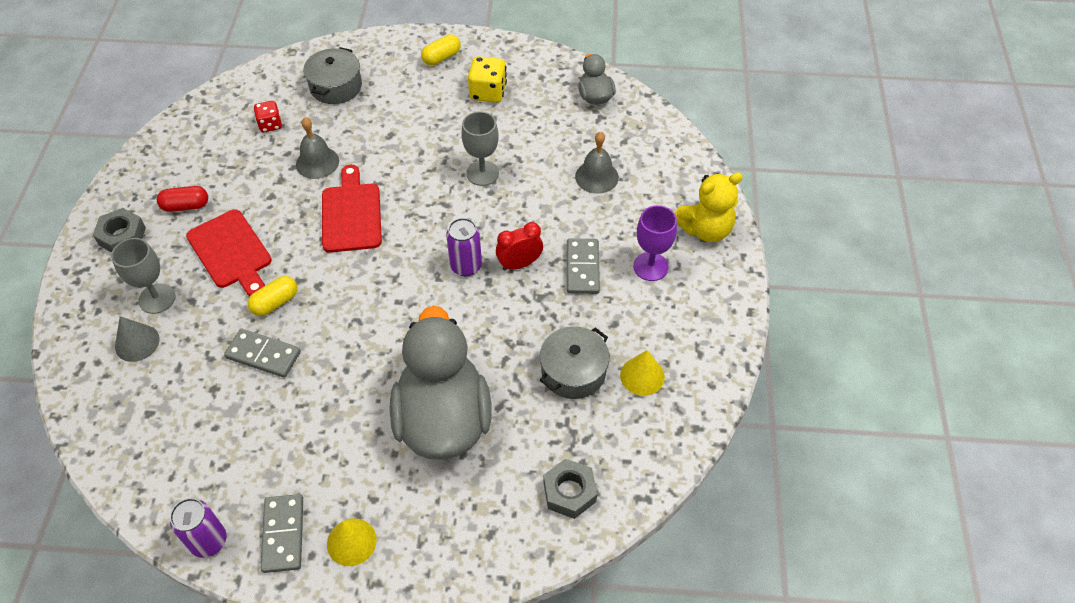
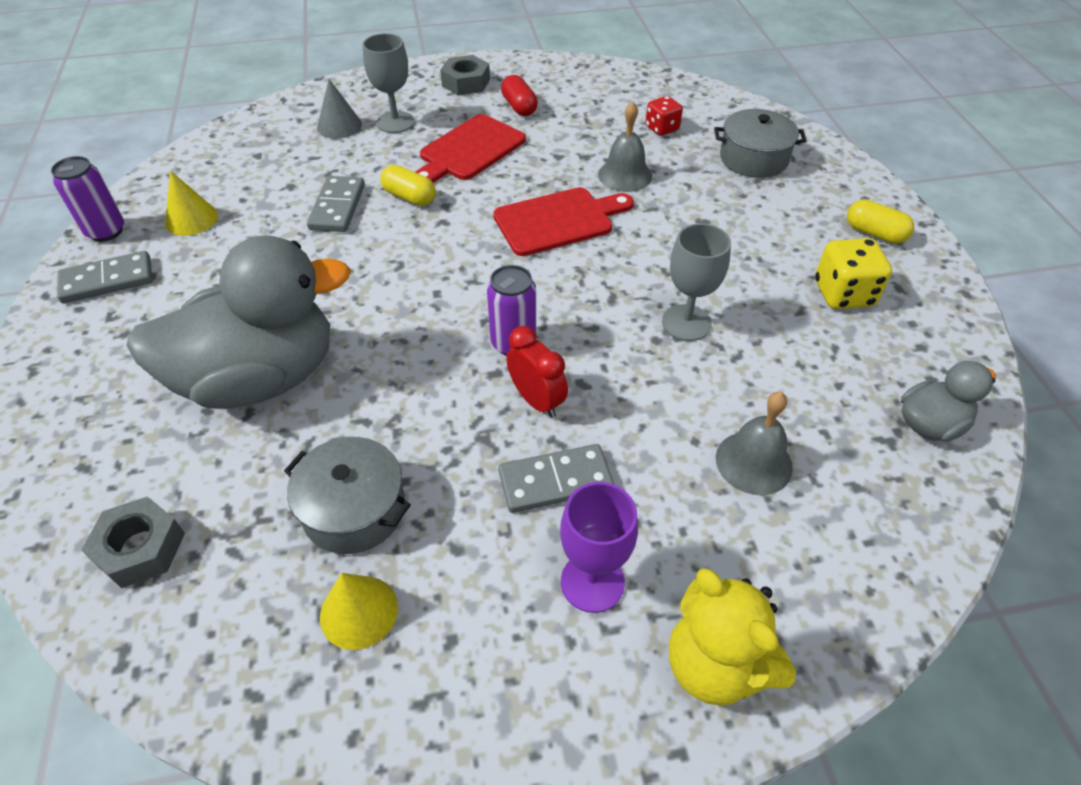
camera: 75 degrees right, 5 degrees down
(351, 542) = (90, 336): yellow cone -> yellow cone (191, 219)

